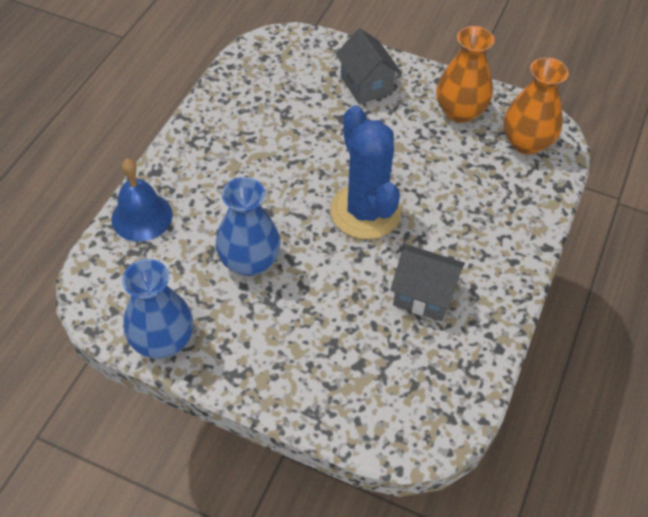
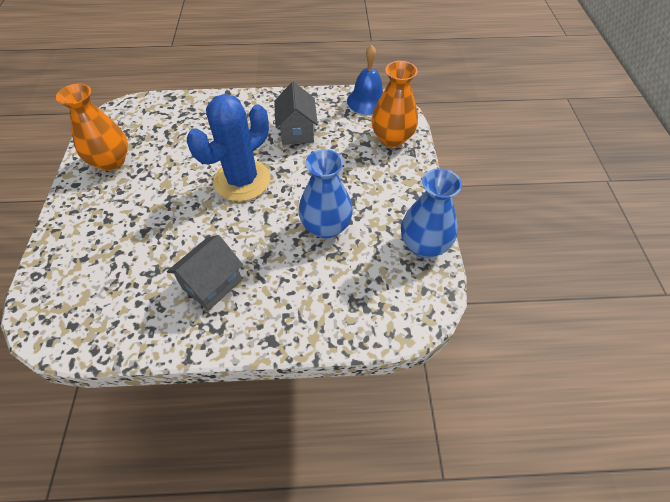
camera: 115 degrees left, 0 degrees up
(142, 216) = (327, 322): blue bell -> blue bell (367, 101)
(366, 85) = (94, 228): grey house -> grey house (212, 284)
(526, 142) = (134, 120): orange vase -> orange vase (392, 138)

